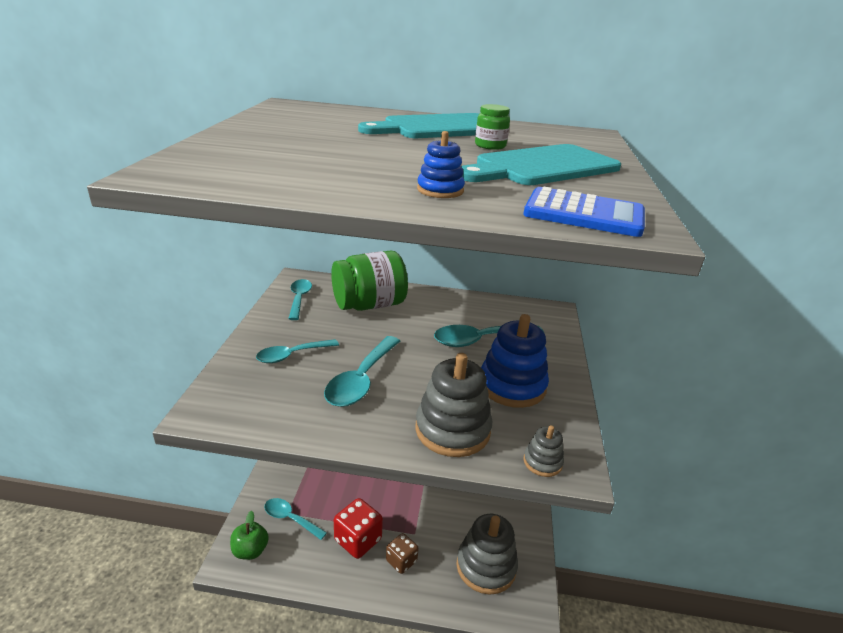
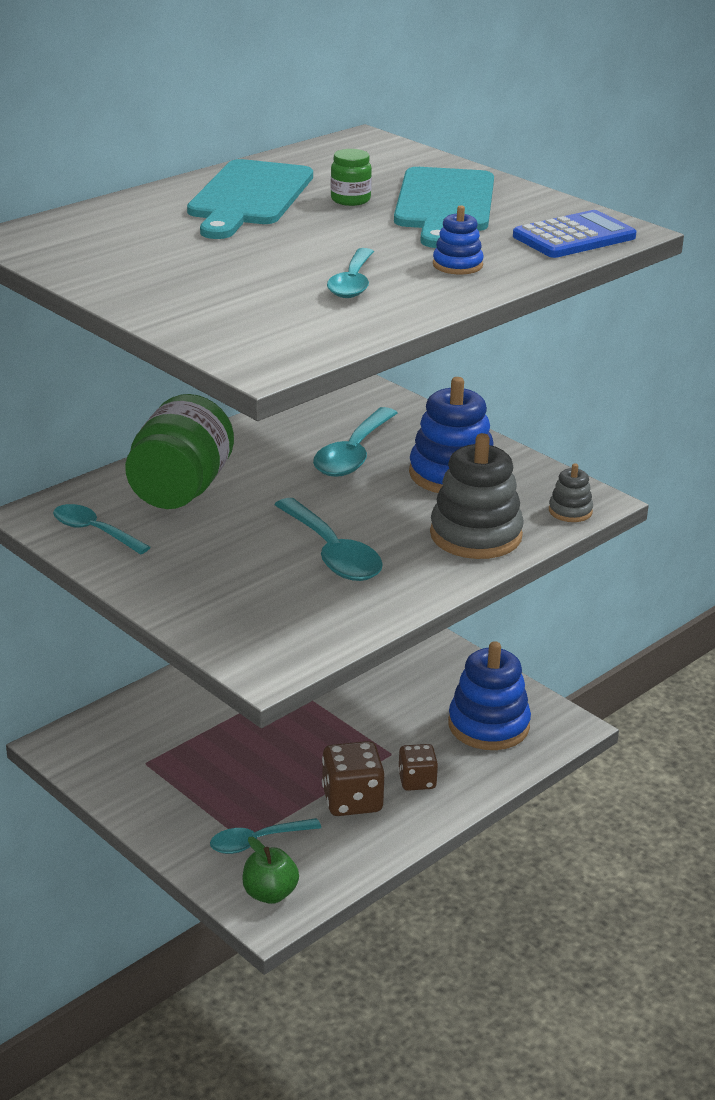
camera: 50 degrees left, 0 degrees up
(292, 355) = (224, 579): turquoise spoon -> turquoise spoon (352, 283)
(358, 540) = (352, 800): red dice -> brown dice
(486, 566) = (488, 725): grey stacking toy -> blue stacking toy

